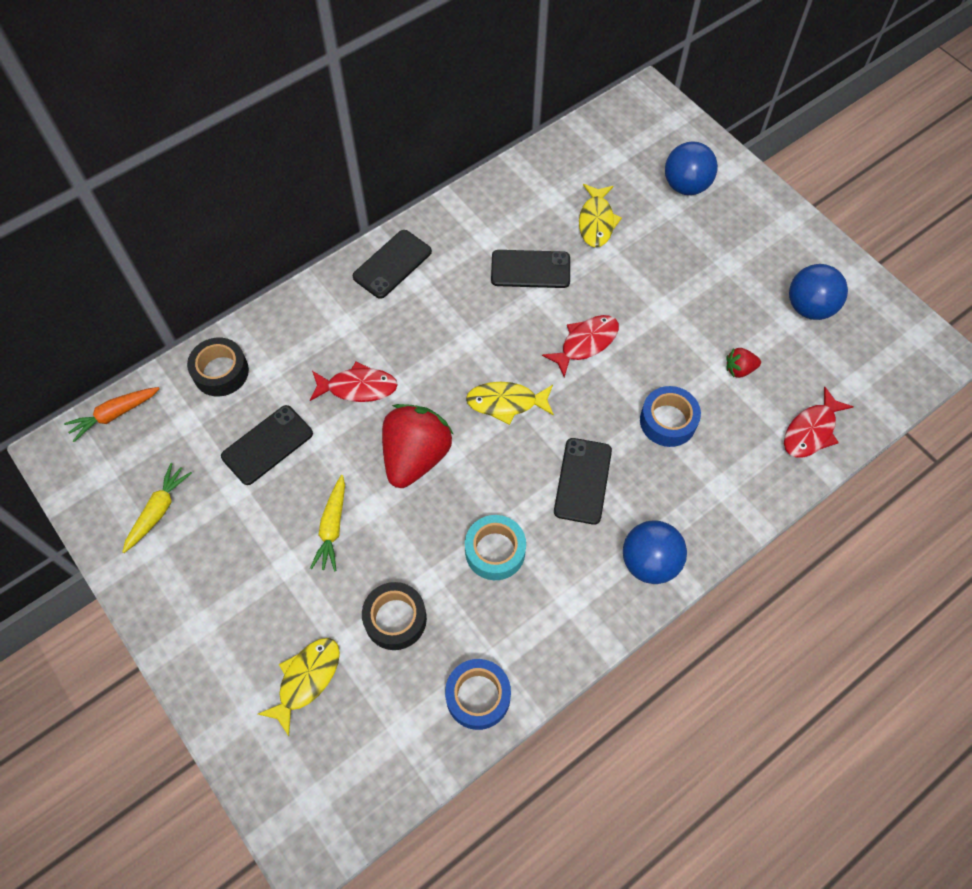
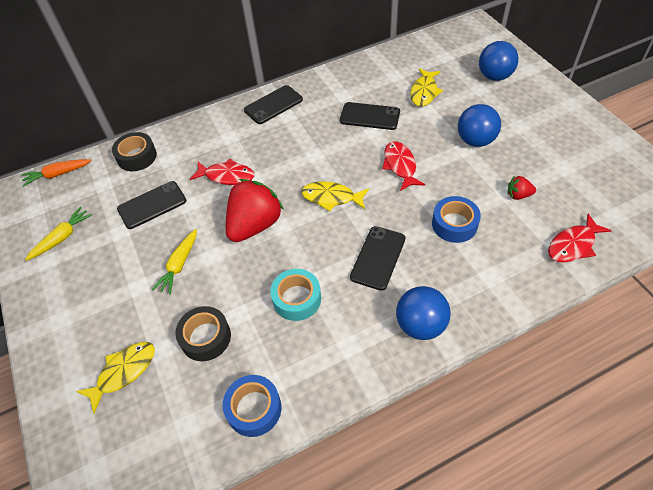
camera: 15 degrees right, 10 degrees down
(585, 343) = (400, 166): red fish -> red fish turned 75 degrees counterclockwise
(809, 307) = (581, 159): blue ball -> blue ball (475, 141)

